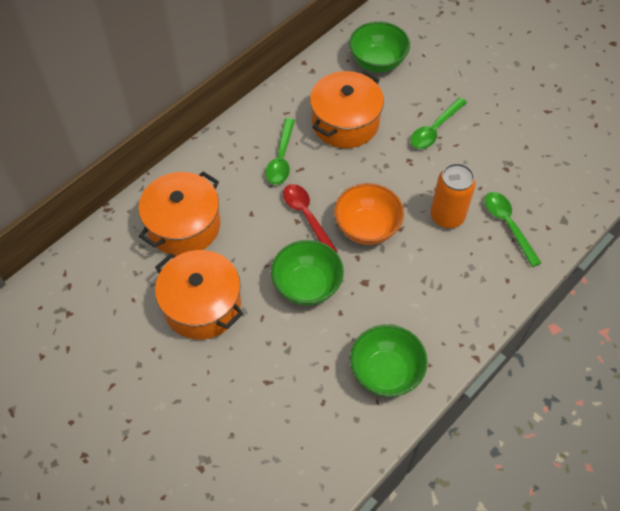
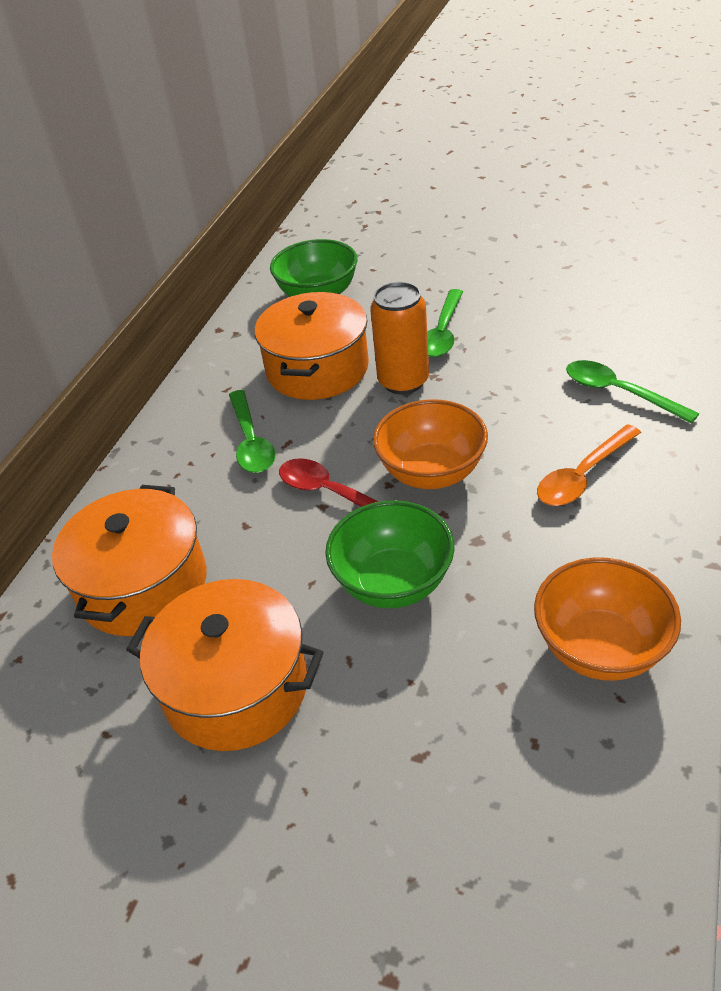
camera: 20 degrees left, 15 degrees down
(385, 372) = (600, 648): green bowl -> orange bowl
(447, 216) = (532, 415): orange can -> orange can (403, 381)
(447, 270) = (582, 476): none -> orange spoon

